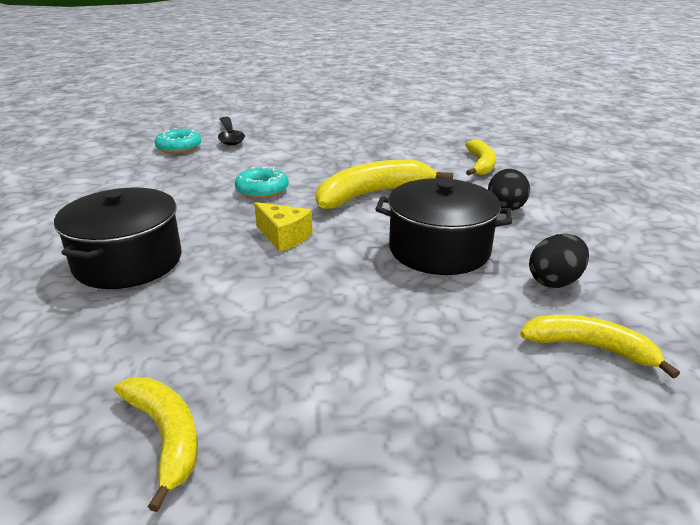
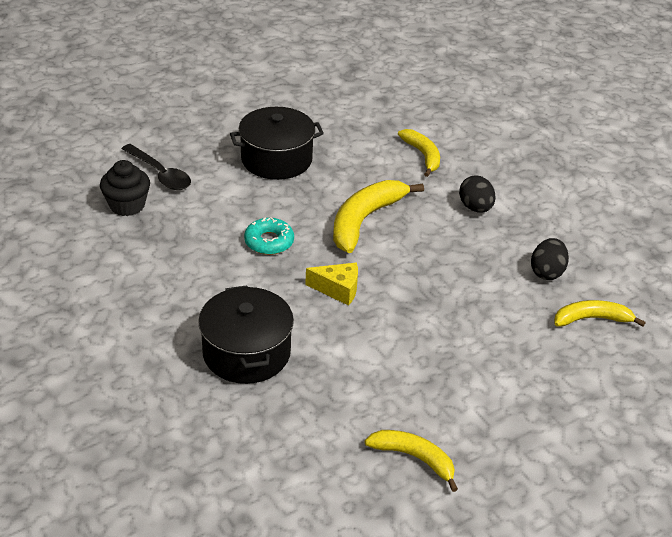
camera: 30 degrees left, 10 degrees up
(179, 147) = (127, 205): turquoise donut -> black cupcake
(439, 249) = (457, 266): black pot -> black pot (276, 159)

